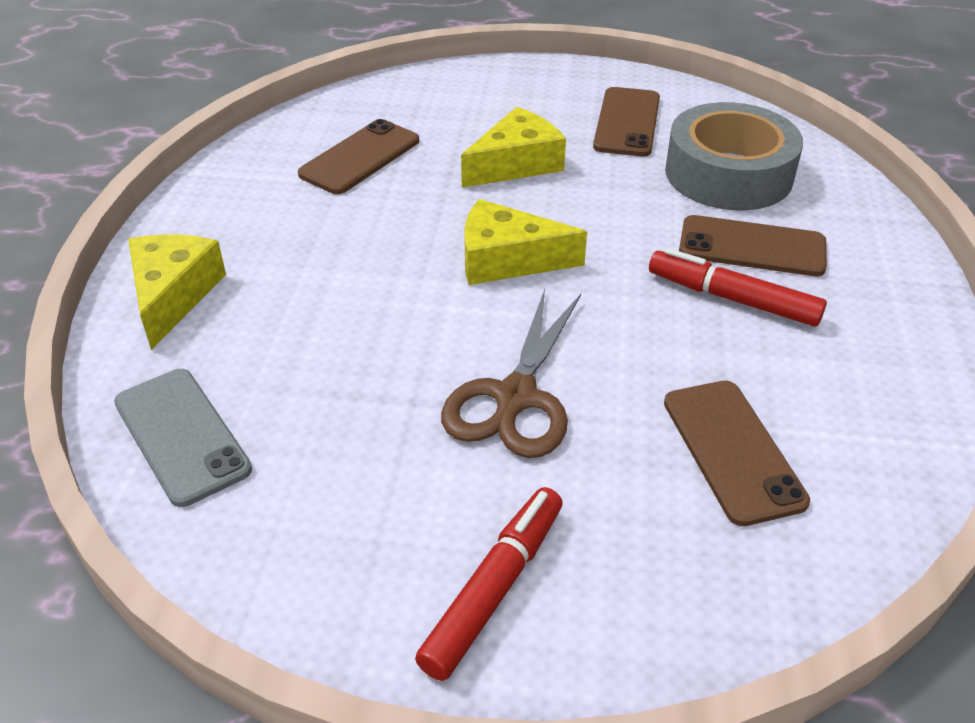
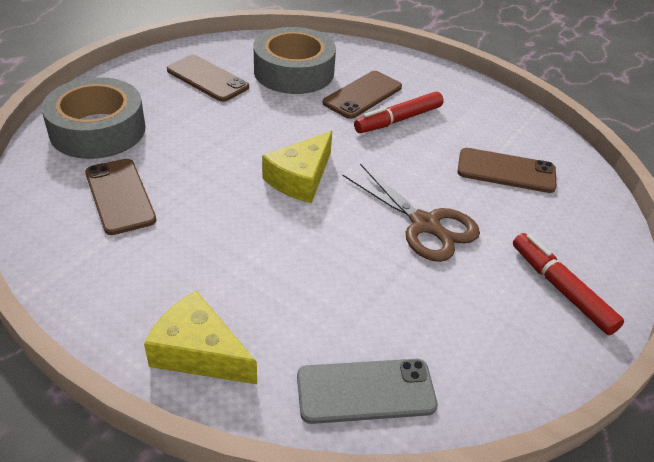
camera: 65 degrees left, 0 degrees up
(451, 101) = (98, 130): none -> grey tape
(516, 164) = (205, 135): yellow cheese -> none

